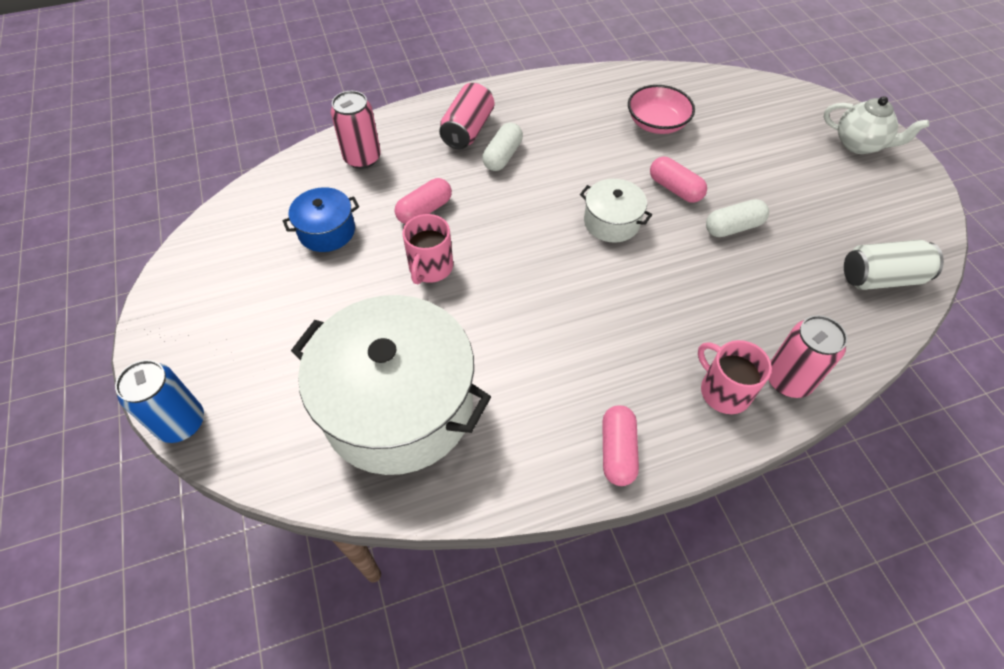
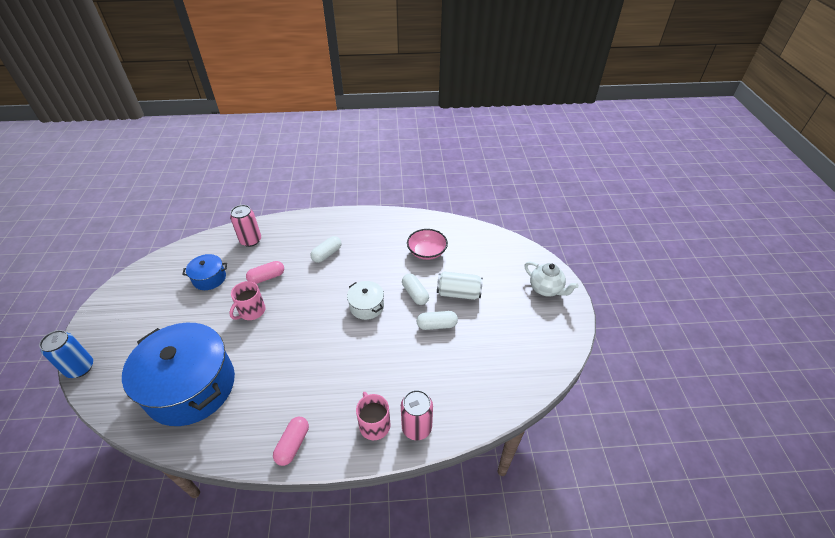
camera: 15 degrees right, 10 degrees down
(398, 405) = (191, 386): white pot -> blue pot
(467, 130) = (316, 235): pink can -> none
(675, 189) = (415, 294): pink capsule -> white capsule
(881, 278) = (511, 378): white can -> white can (458, 293)

